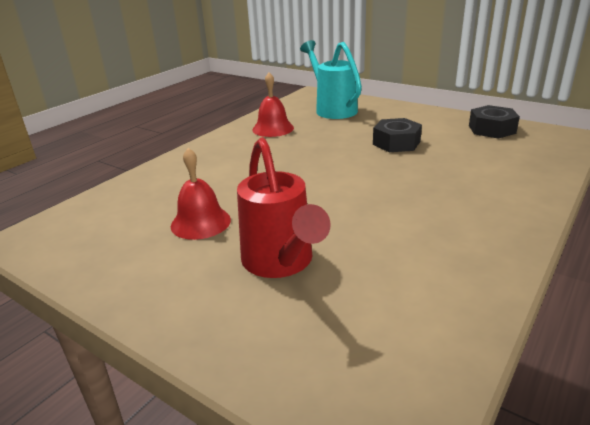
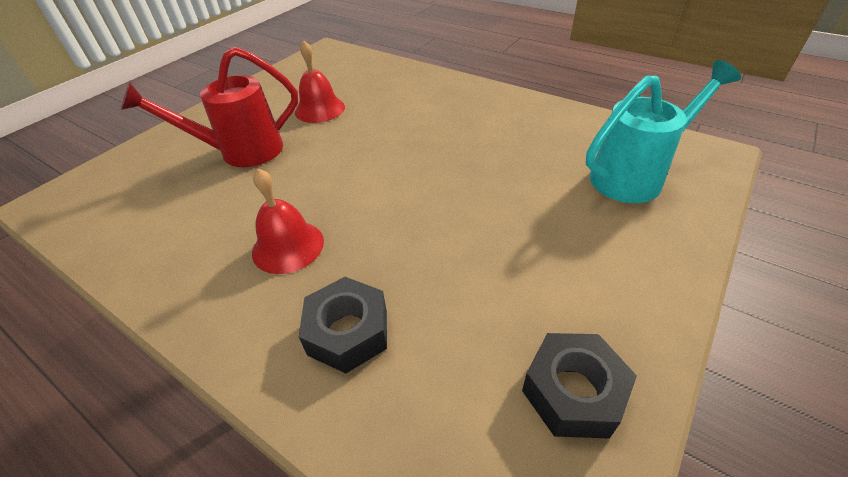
camera: 90 degrees right, 15 degrees up
(273, 128) = (539, 127): red bell -> red bell (288, 246)
(396, 143) = (493, 239): black nut -> black nut (348, 332)

